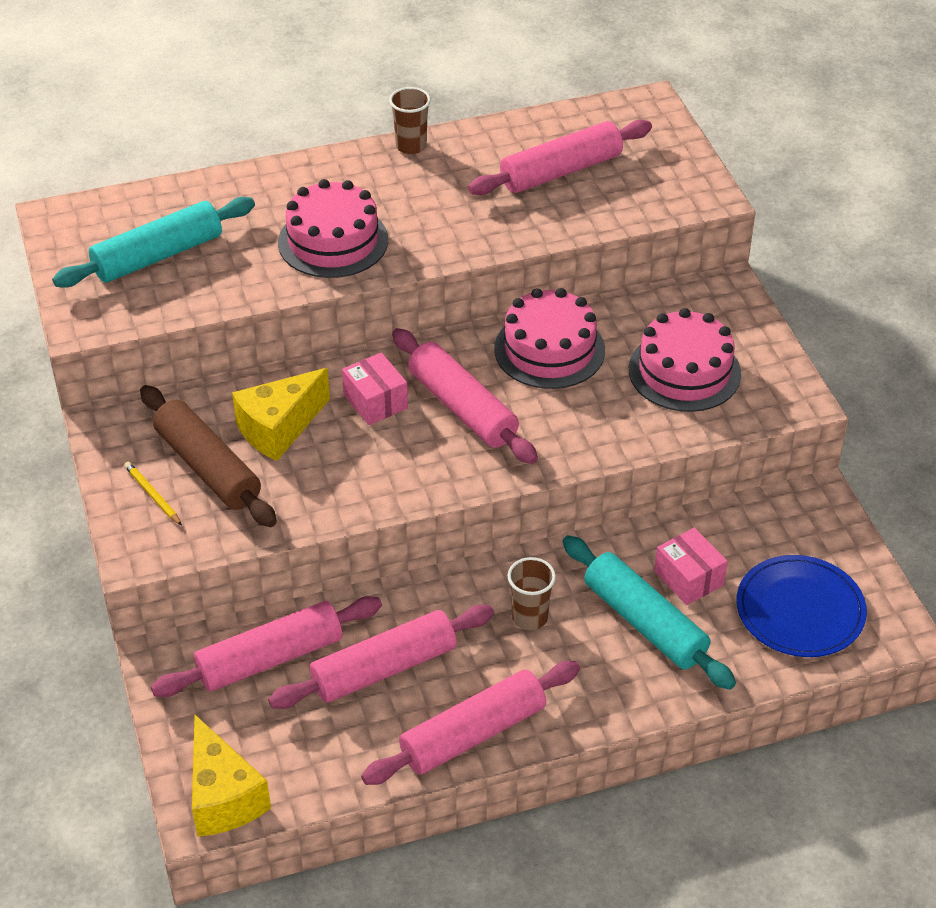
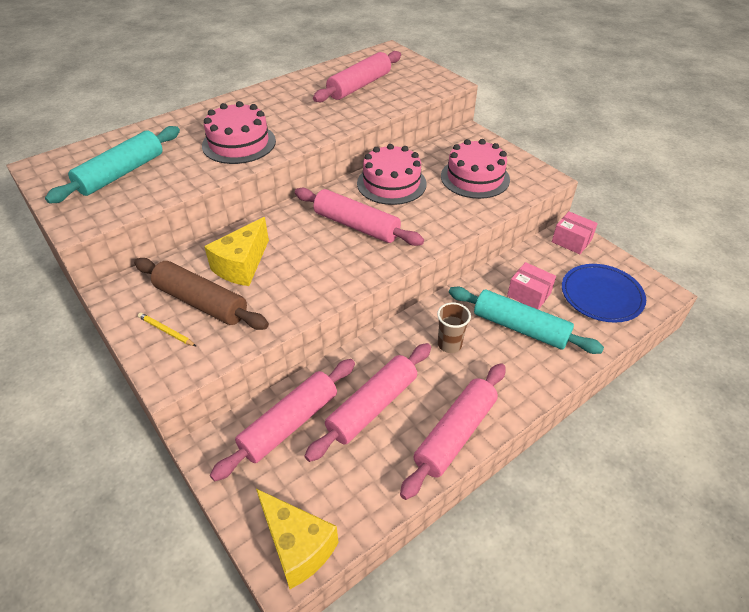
camera: 20 degrees left, 0 degrees up
(375, 401) = (299, 235): pink box -> pink box (571, 241)
(411, 146) = (264, 89): brown cup -> none

